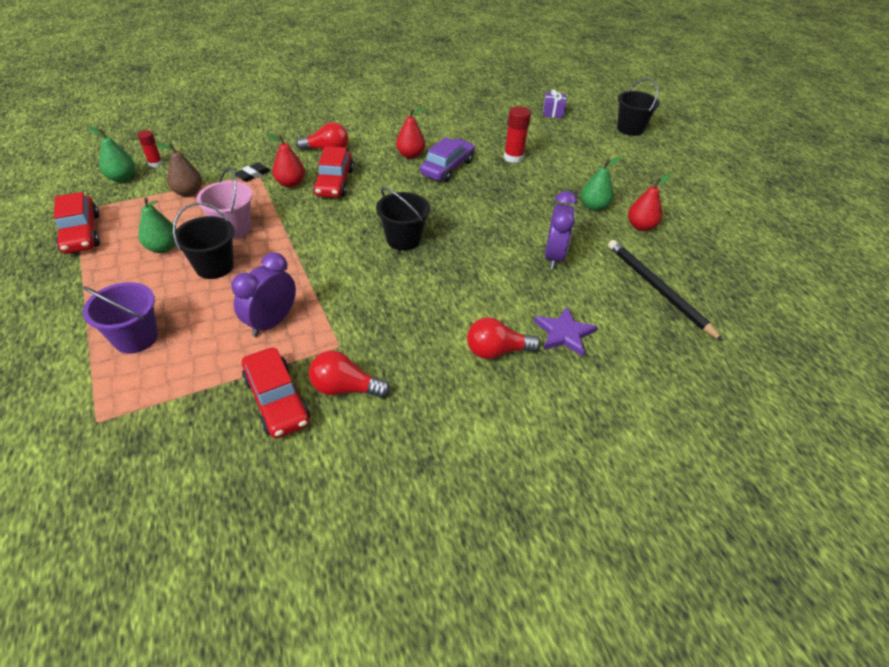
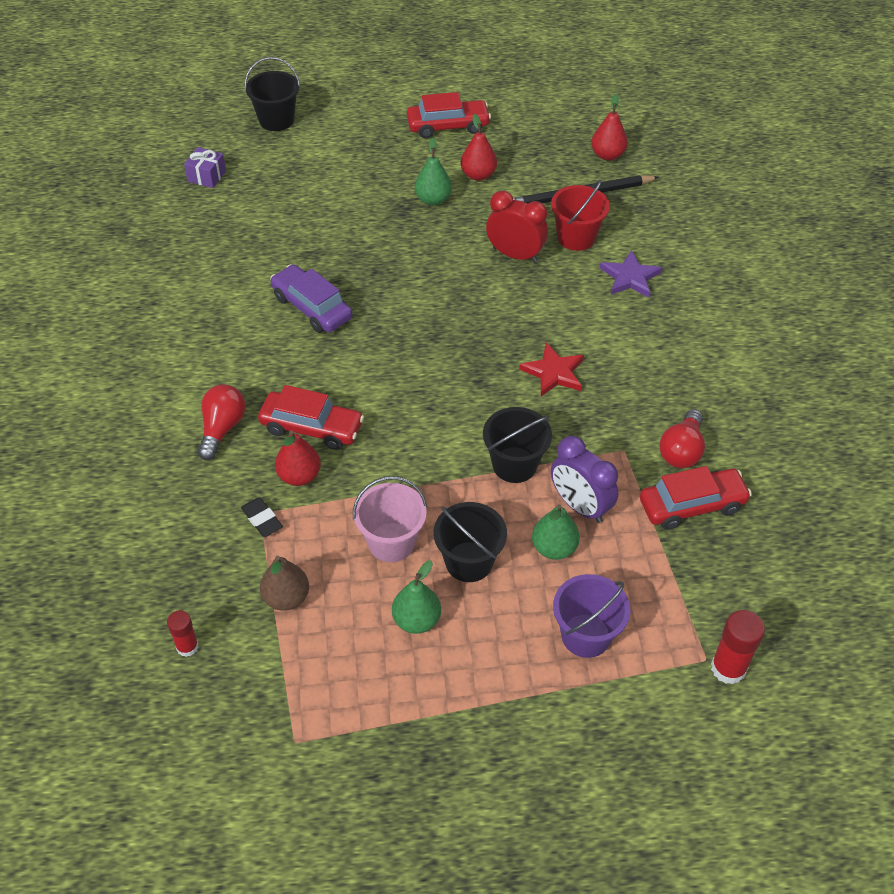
camera: 75 degrees left, 5 degrees up
(81, 233) = (358, 725): red car -> red car (448, 126)
(122, 178) = (218, 689): green pear -> green pear (554, 548)
(403, 239) = (455, 373): black bucket -> black bucket (514, 465)
(410, 155) = (267, 339): red pear -> red pear (607, 155)
(421, 293) = (553, 372): none -> red star
(496, 351) = (646, 330): red light bulb -> none
(513, 157) = (308, 240): red glue stick -> red glue stick (728, 668)
(554, 257) = (515, 255): purple clock -> red clock
(598, 292) = (576, 237): none -> red bucket

